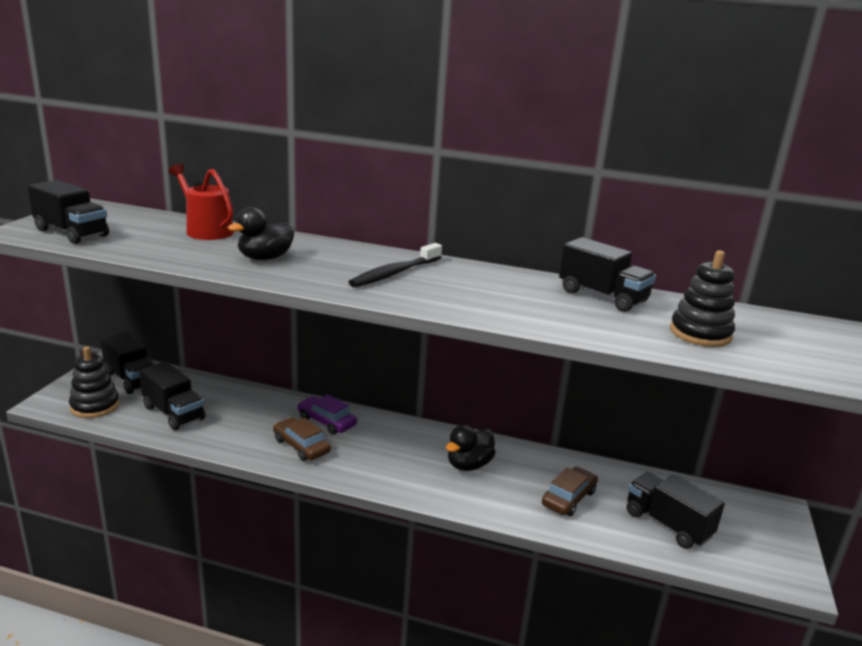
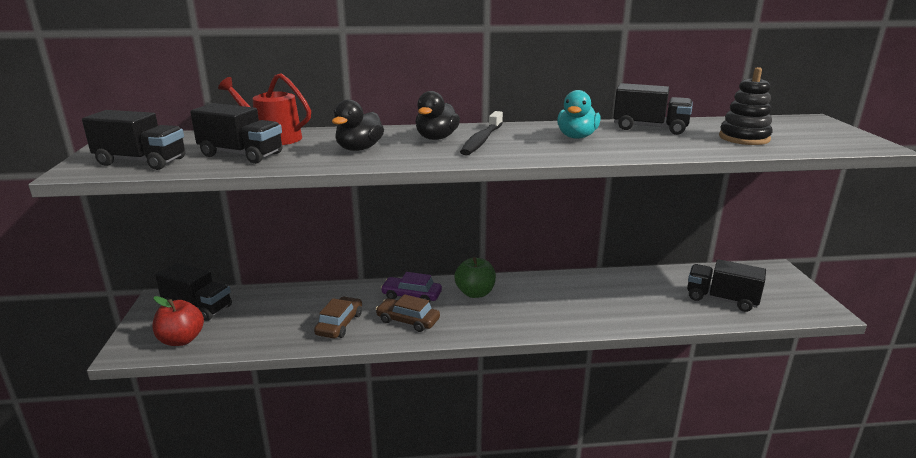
camera: 20 degrees left, 0 degrees up
(95, 406) = (181, 340): black stacking toy -> red apple
(174, 413) = (267, 325): black truck -> black truck (241, 155)
(392, 436) = (475, 293): none -> green apple
(469, 465) = (552, 298): black duck -> black duck (436, 138)
(501, 290) = (576, 137): none -> turquoise duck
(569, 498) = (643, 301): brown car -> brown car (339, 324)

